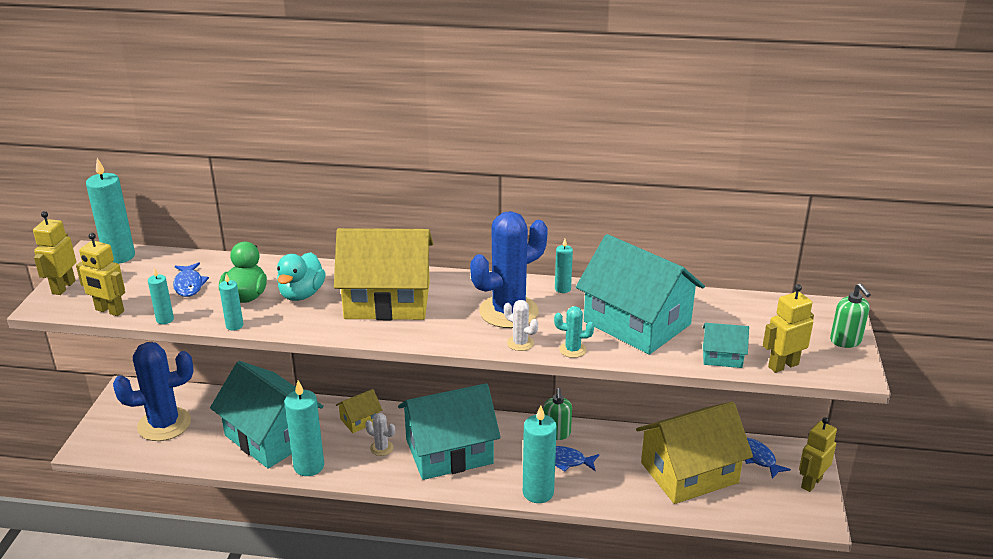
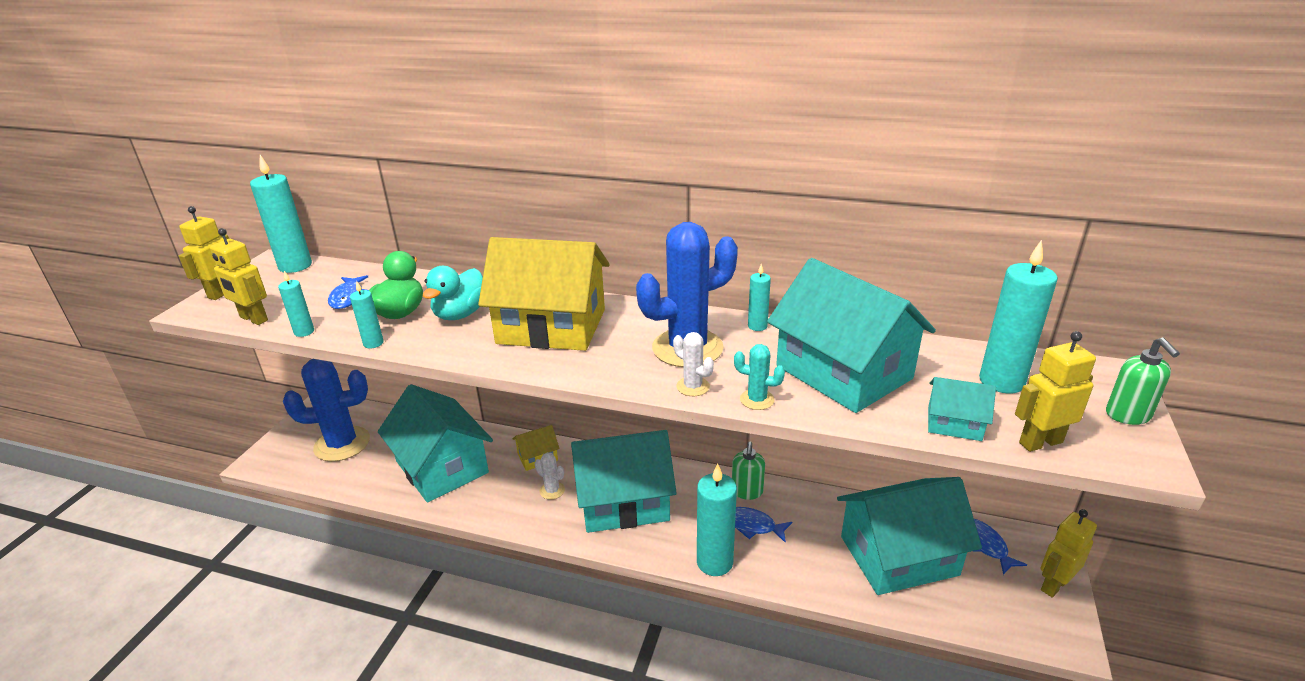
camera: 10 degrees right, 0 degrees up
(309, 466) = (470, 504): turquoise candle -> turquoise candle (1001, 381)
(689, 473) = (898, 555): yellow house -> turquoise house

